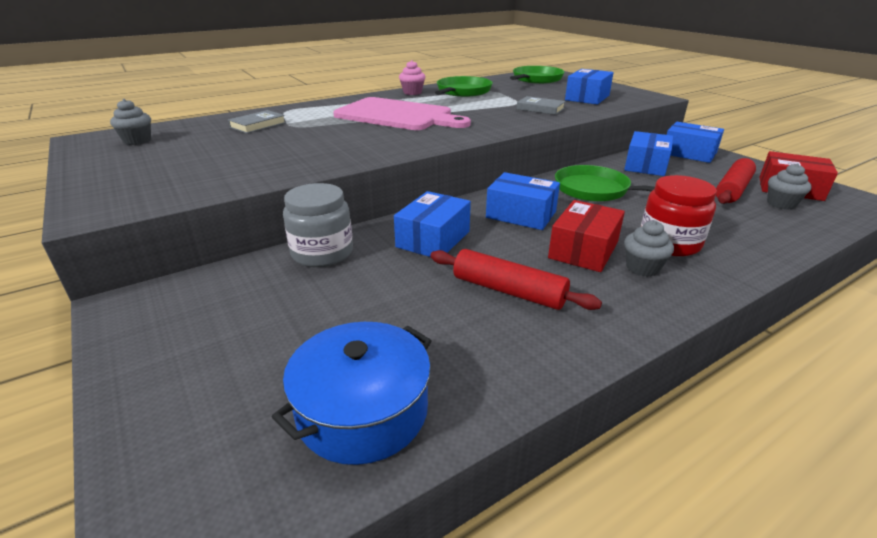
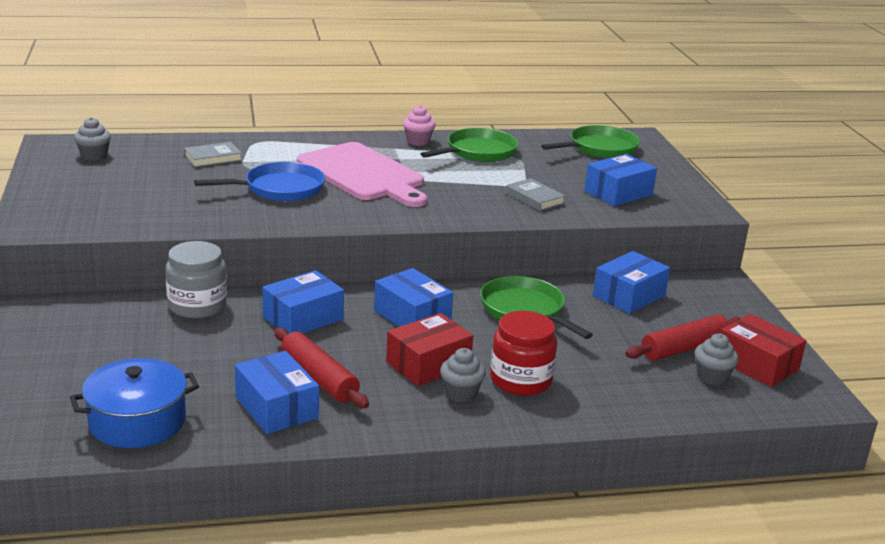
camera: 20 degrees right, 5 degrees down
(340, 135) = (279, 189): none -> blue pan
(689, 153) = (709, 293): blue box -> blue box (276, 407)

